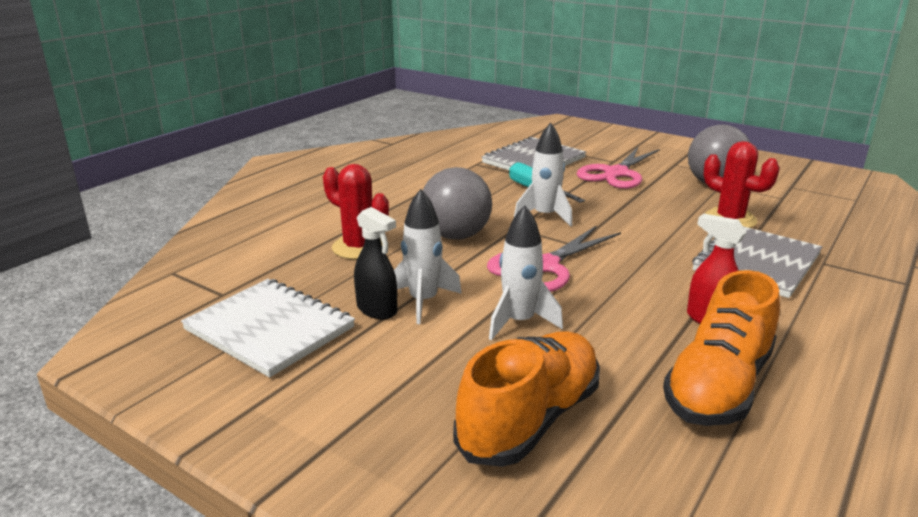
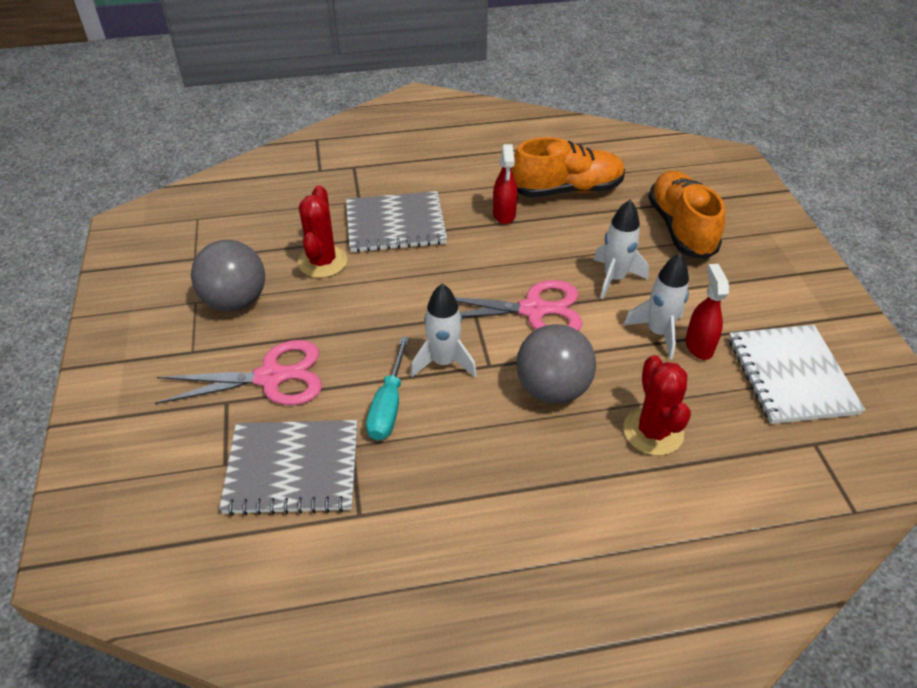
camera: 135 degrees left, 20 degrees up
(377, 310) = (699, 345): black spray bottle -> red spray bottle
(530, 419) = (680, 228): orange shoe -> orange shoe turned 90 degrees clockwise

